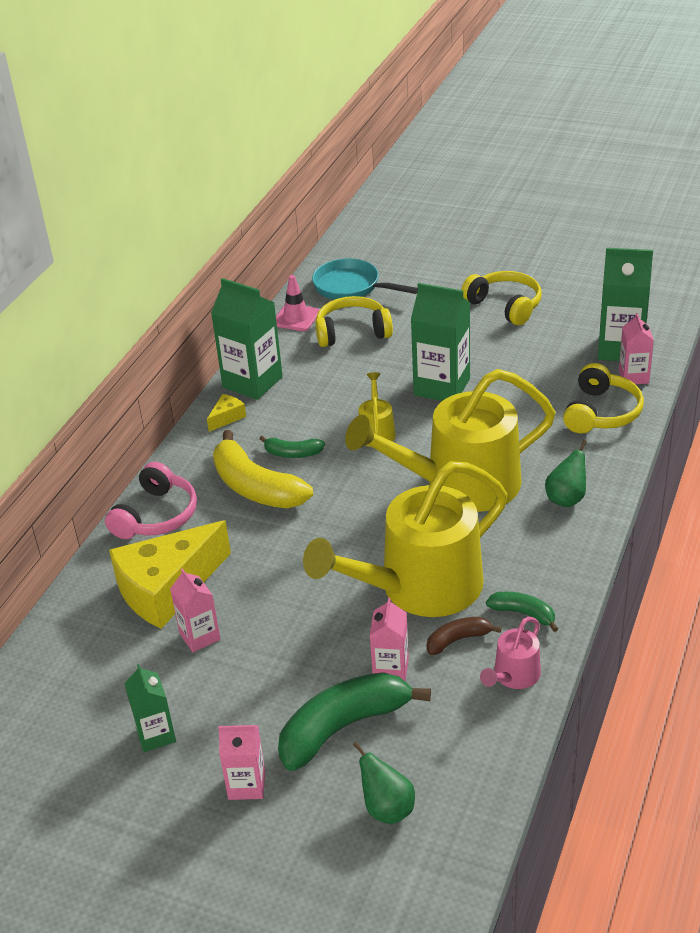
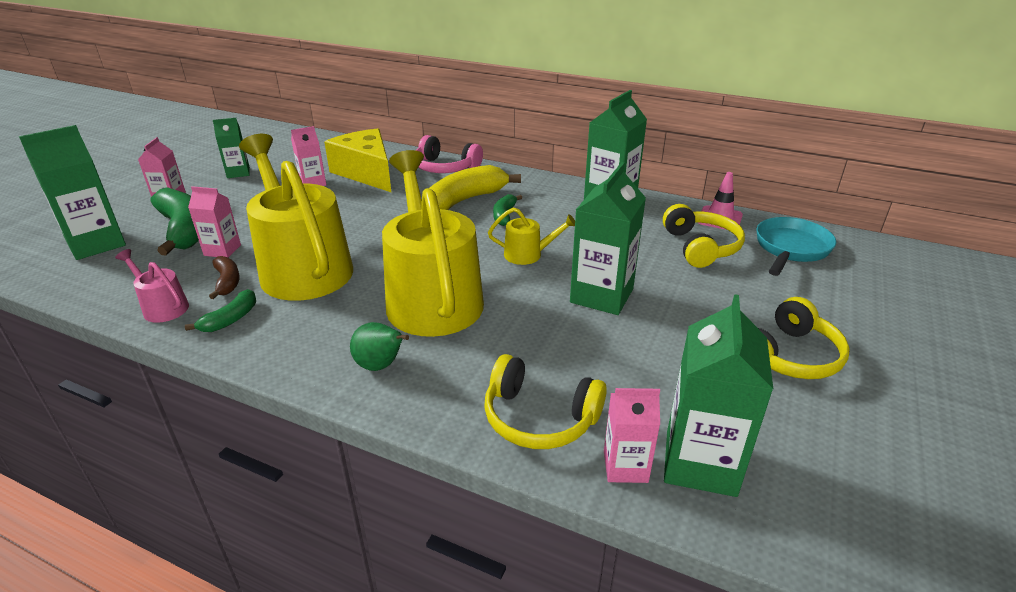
camera: 90 degrees right, 5 degrees down
(227, 417) = (559, 189): yellow cheese -> none
(387, 808) = (96, 244): green pear -> green carton

